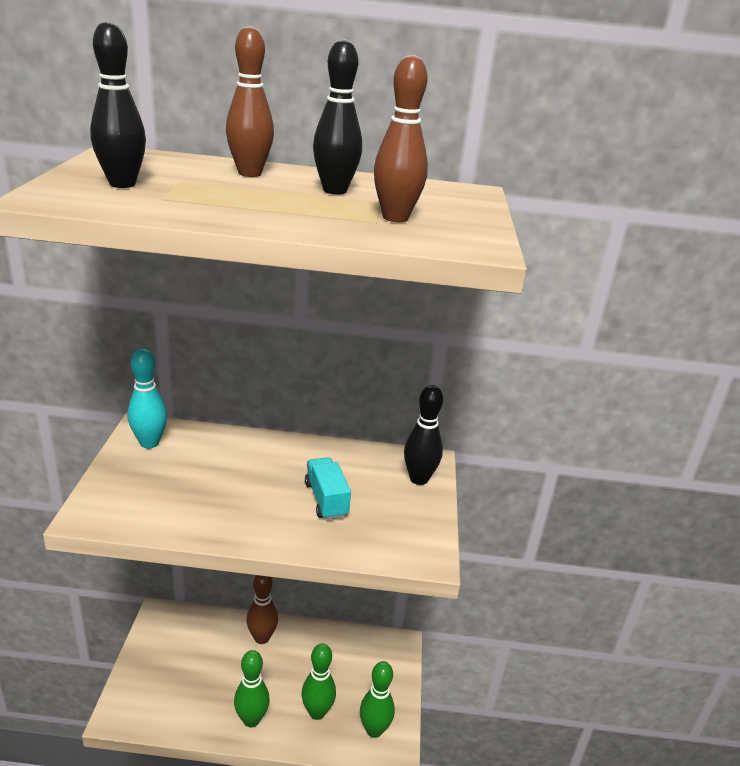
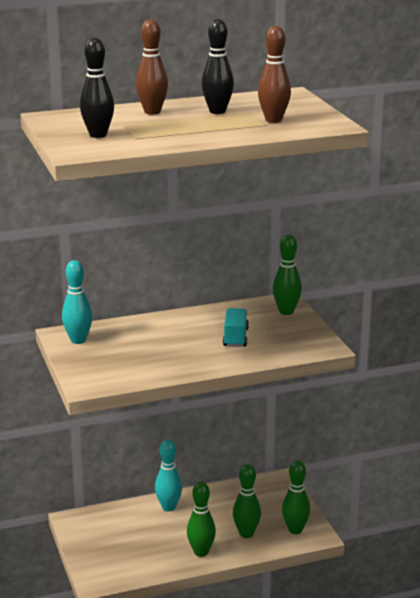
camera: 20 degrees left, 5 degrees down
(262, 638) = (168, 507): brown bowling pin -> turquoise bowling pin
(326, 499) = (235, 337): turquoise truck -> turquoise truck turned 45 degrees clockwise
(419, 479) = (286, 312): black bowling pin -> green bowling pin

